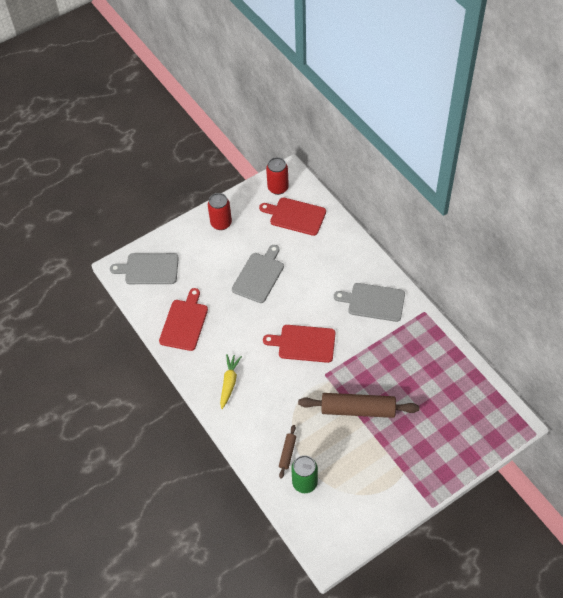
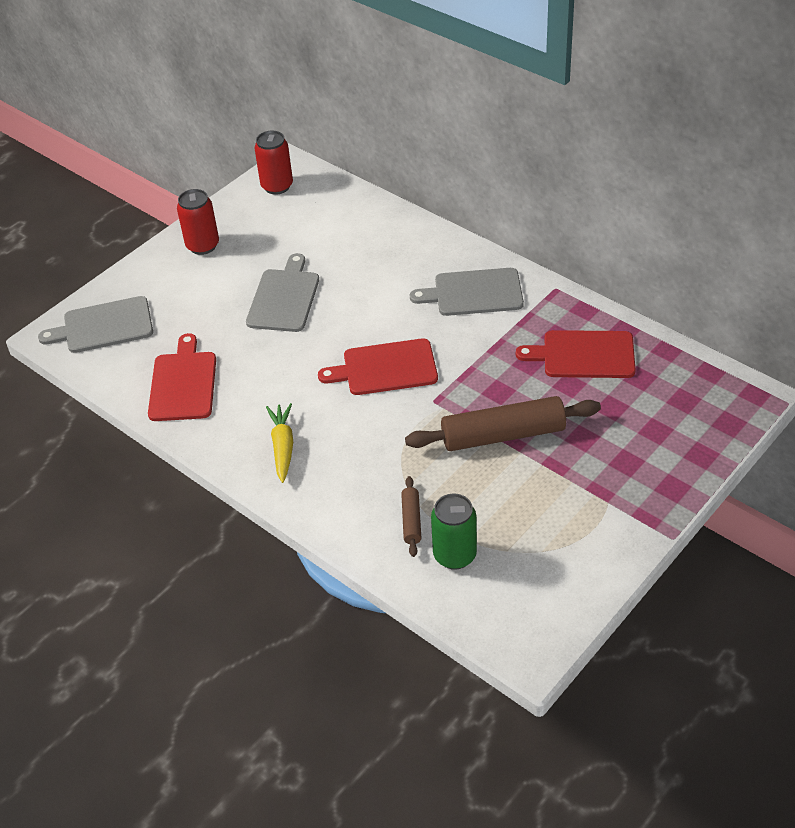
camera: 15 degrees left, 10 degrees down
(295, 216) = (315, 214): red cutting board -> red cutting board (584, 355)

